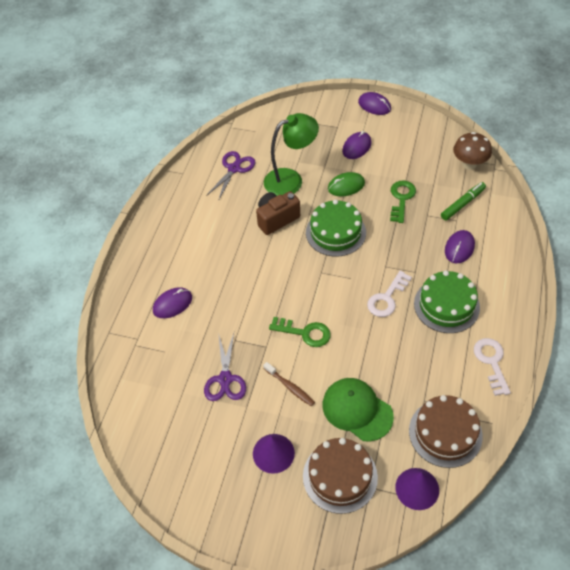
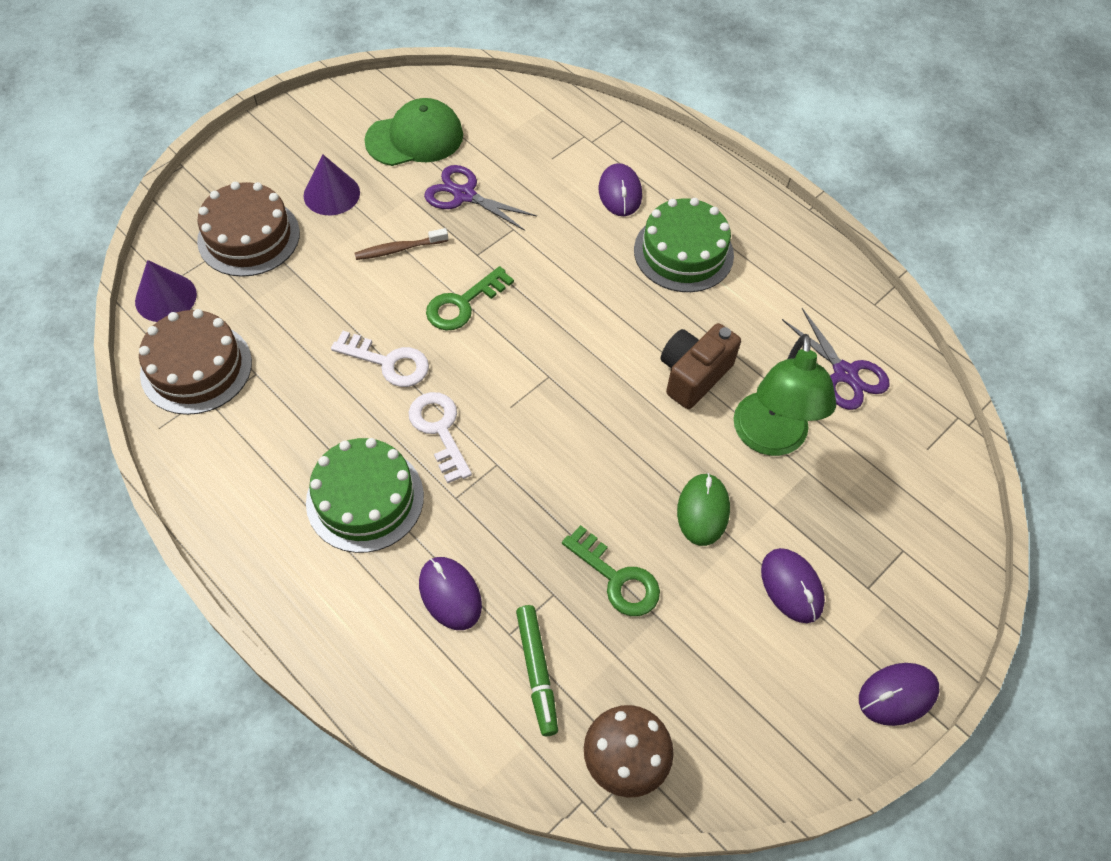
camera: 115 degrees right, 5 degrees up
(276, 219) = (693, 375): brown camera -> brown camera turned 135 degrees counterclockwise
(335, 232) = (611, 437): green cake -> green cake (683, 252)
(357, 410) = (309, 297): green cap -> green cap (415, 138)
(491, 362) = (232, 490): white key -> white key (388, 362)

